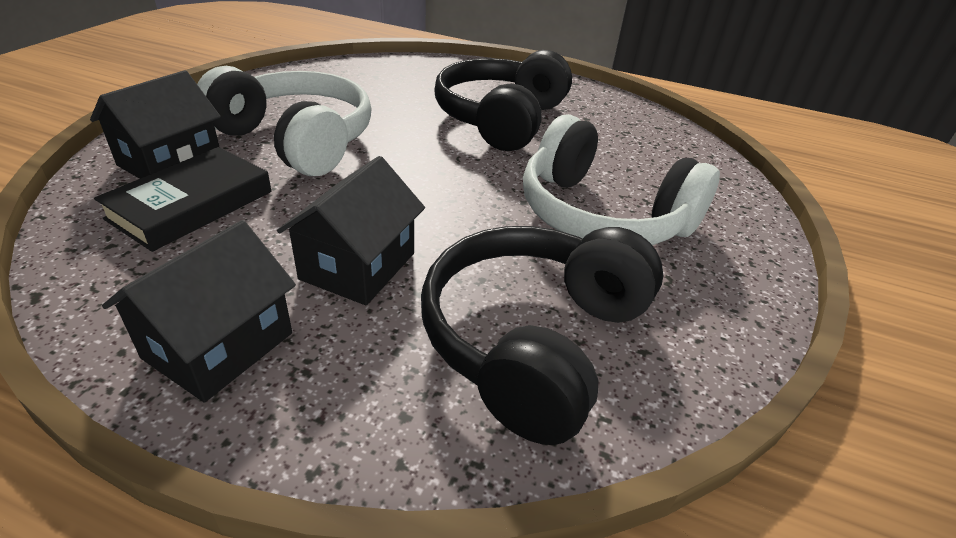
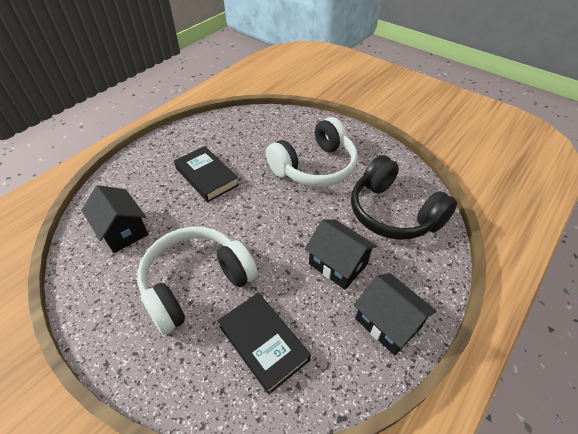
camera: 70 degrees left, 10 degrees up
(170, 162) = (202, 361): black house -> black house (122, 231)
(501, 119) = (206, 177): black headphones -> black book

